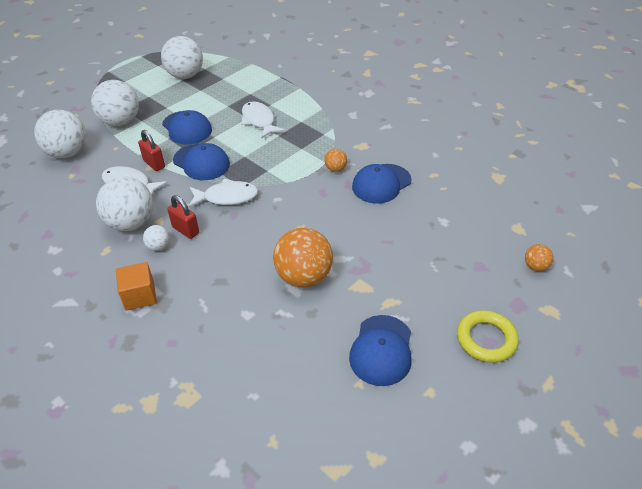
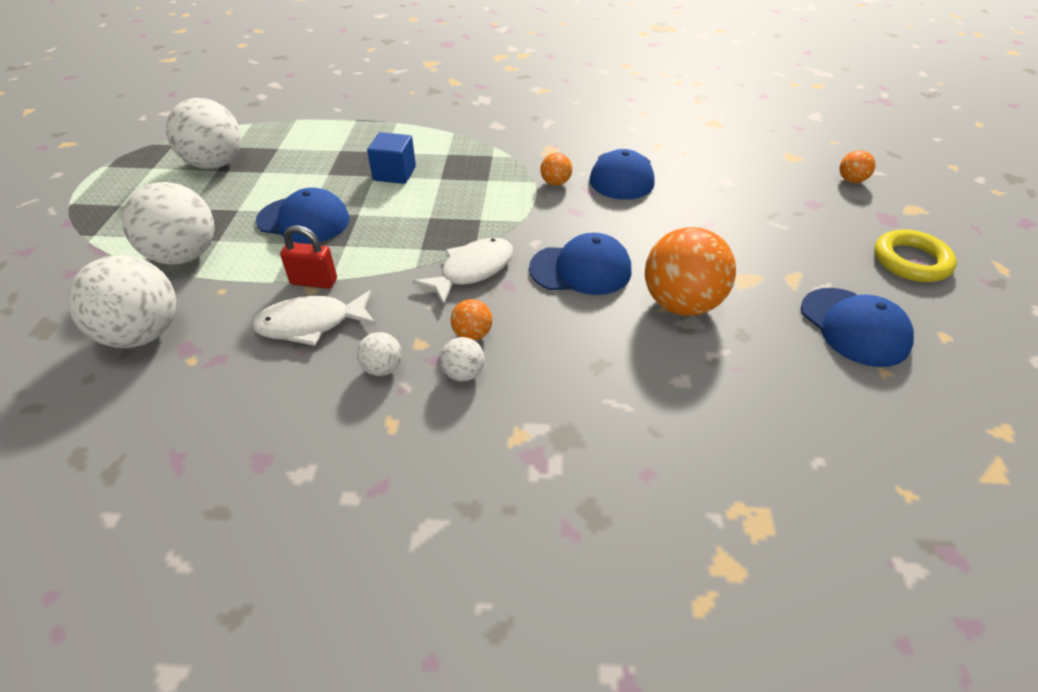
camera: 40 degrees left, 0 degrees up
(131, 223) = (382, 368): white ball -> white ball, size x0.46
(140, 296) = (524, 448): orange cube -> none
(185, 230) = (472, 334): red padlock -> orange ball
(201, 162) = (382, 249): blue cap -> blue cap (581, 269)
(259, 121) = (394, 173): white fish -> blue cube

